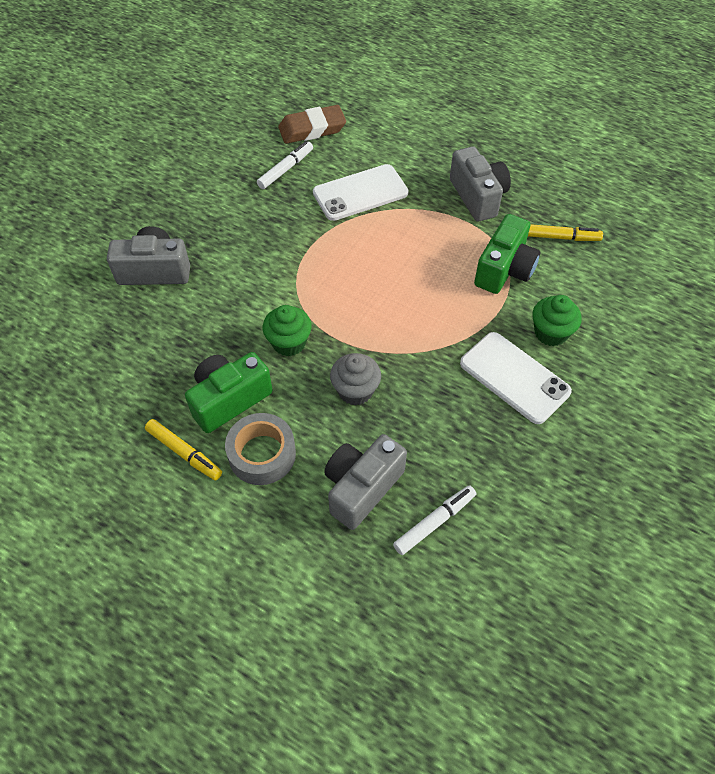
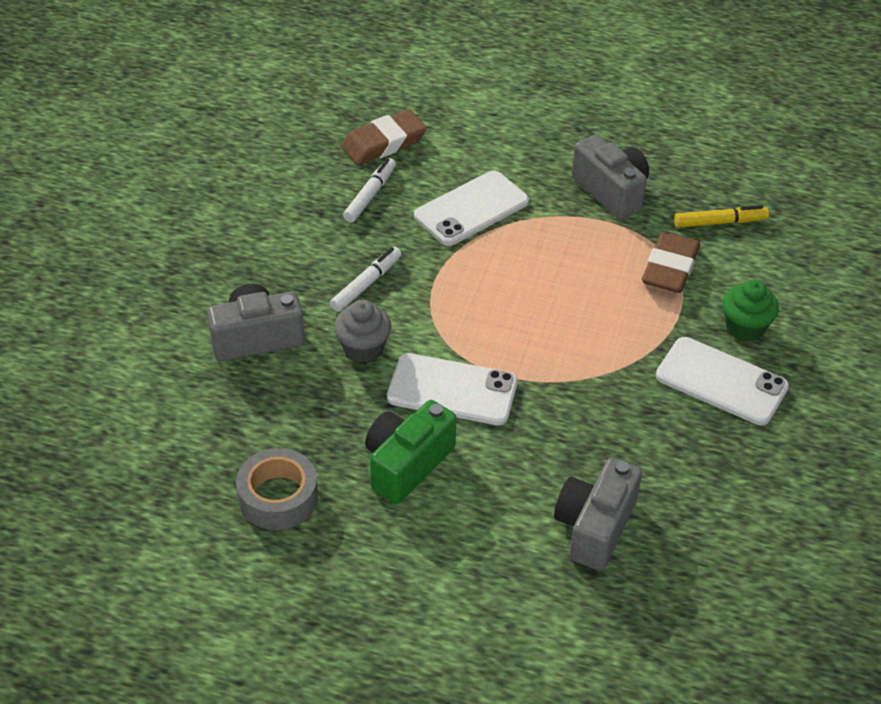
camera: 15 degrees left, 10 degrees down
(184, 453) = (378, 530): yellow marker -> none
(262, 454) = (469, 514): grey tape -> grey tape (278, 497)
(289, 343) = (452, 390): green cupcake -> white phone
(355, 390) = (549, 428): grey cupcake -> grey cupcake (363, 348)
(434, 522) = (687, 546): white marker -> white marker (366, 284)
(504, 269) = (670, 268): green camera -> brown eraser

